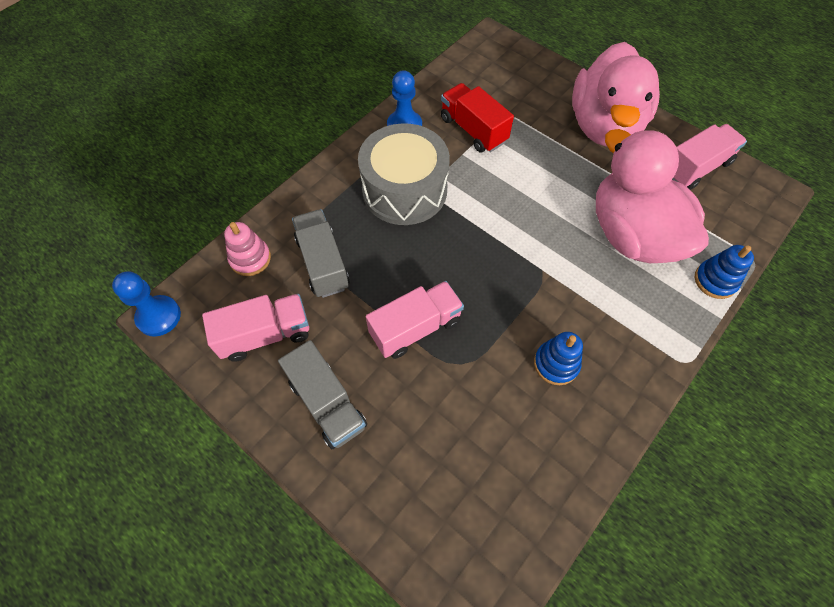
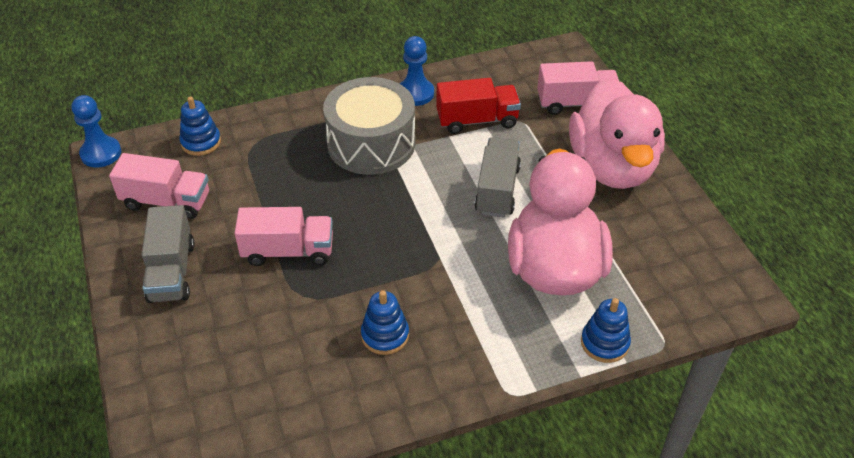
camera: 30 degrees right, 15 degrees down
(250, 259) = (201, 142): pink stacking toy -> blue stacking toy
(323, 263) = (254, 170): grey truck -> grey truck (497, 190)
(473, 130) = (477, 120): red truck -> red truck turned 90 degrees clockwise
(604, 126) = (612, 167): pink duck -> pink duck turned 45 degrees counterclockwise
(696, 168) = (678, 241): pink truck -> pink truck (576, 103)

